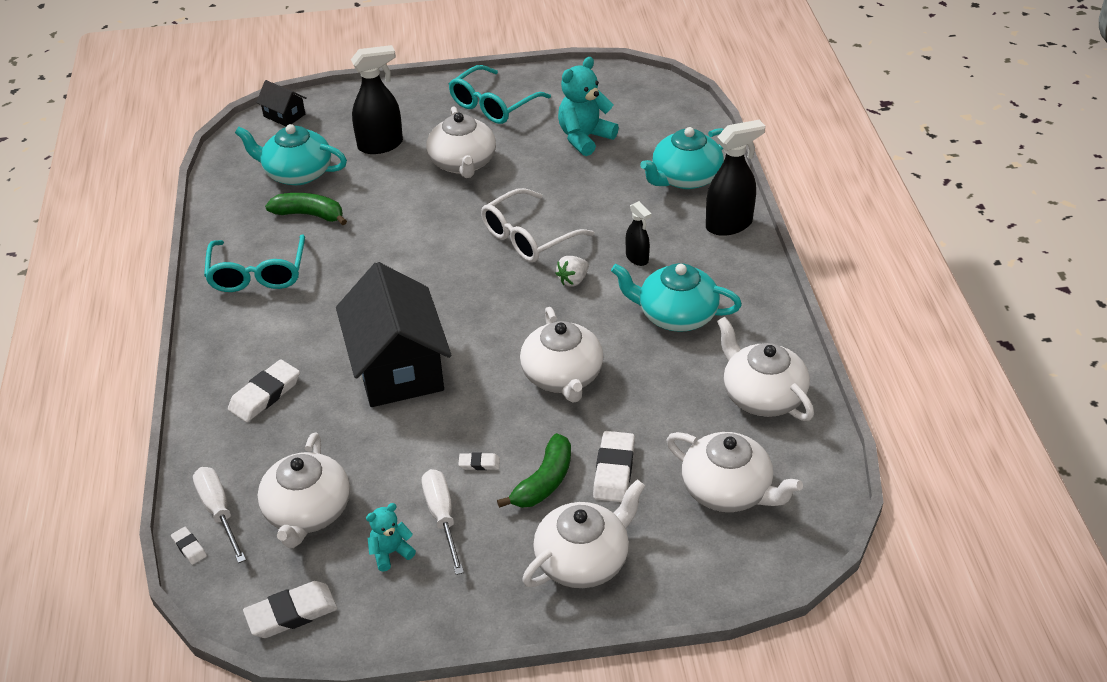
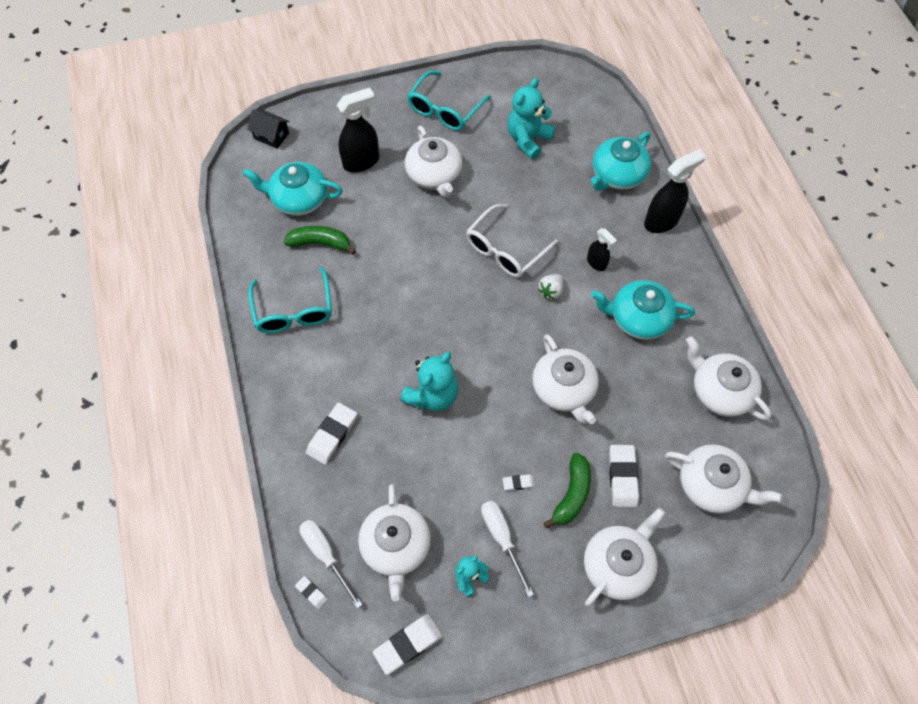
camera: 10 degrees left, 20 degrees up
(398, 367) = (432, 395): black house -> turquoise teddy bear

